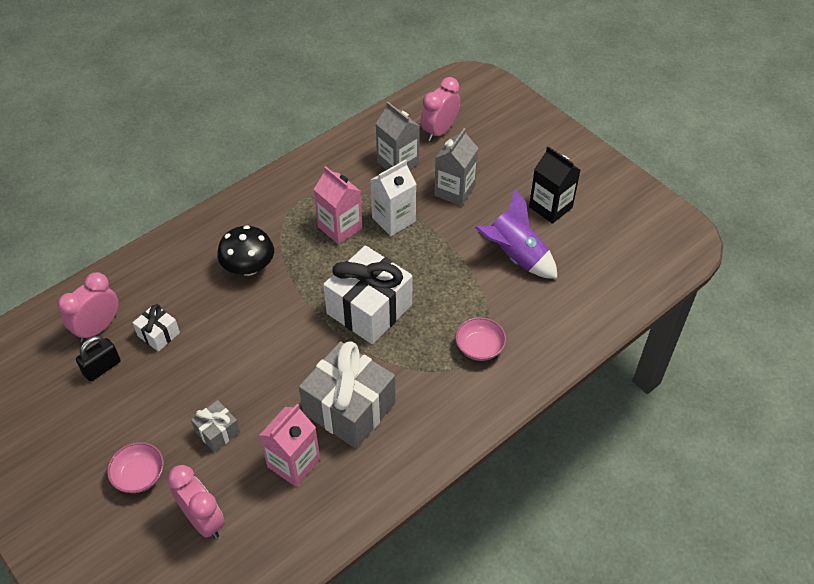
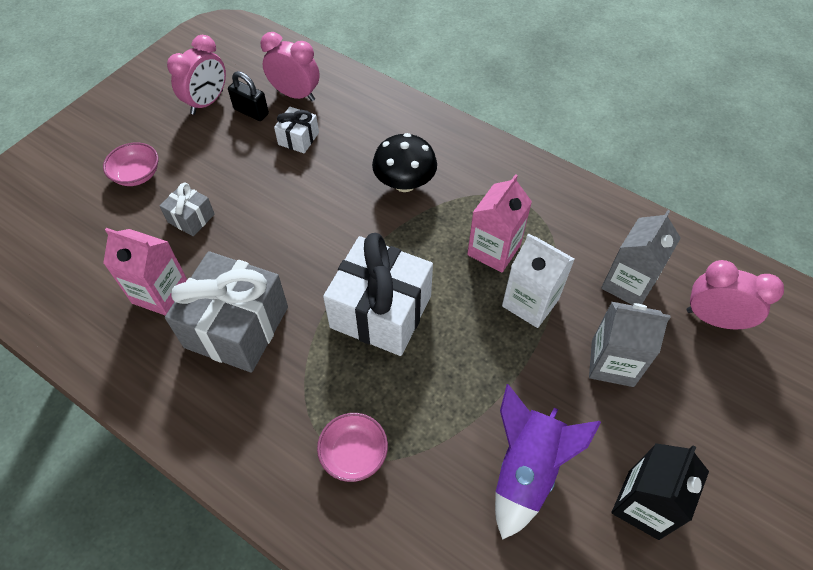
camera: 75 degrees right, 5 degrees up
(203, 520) = (91, 236): pink clock -> pink clock (207, 102)

